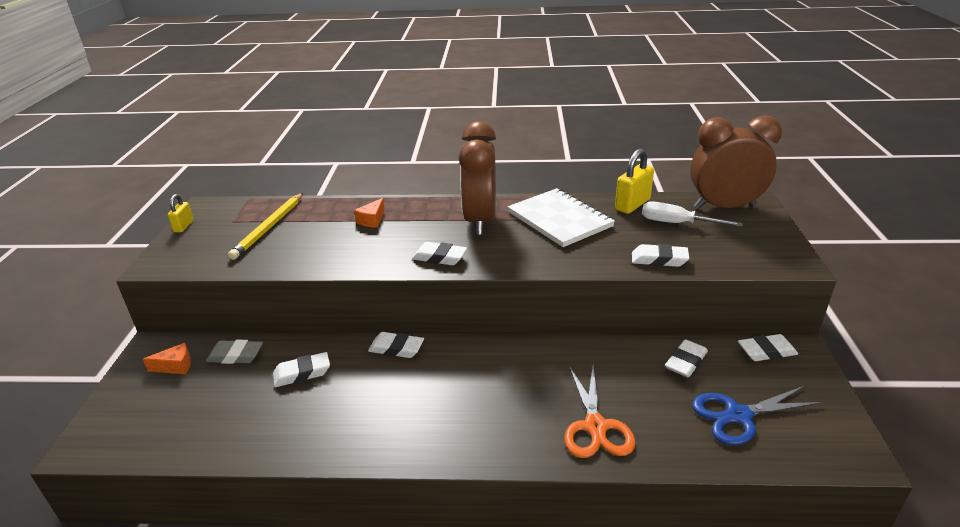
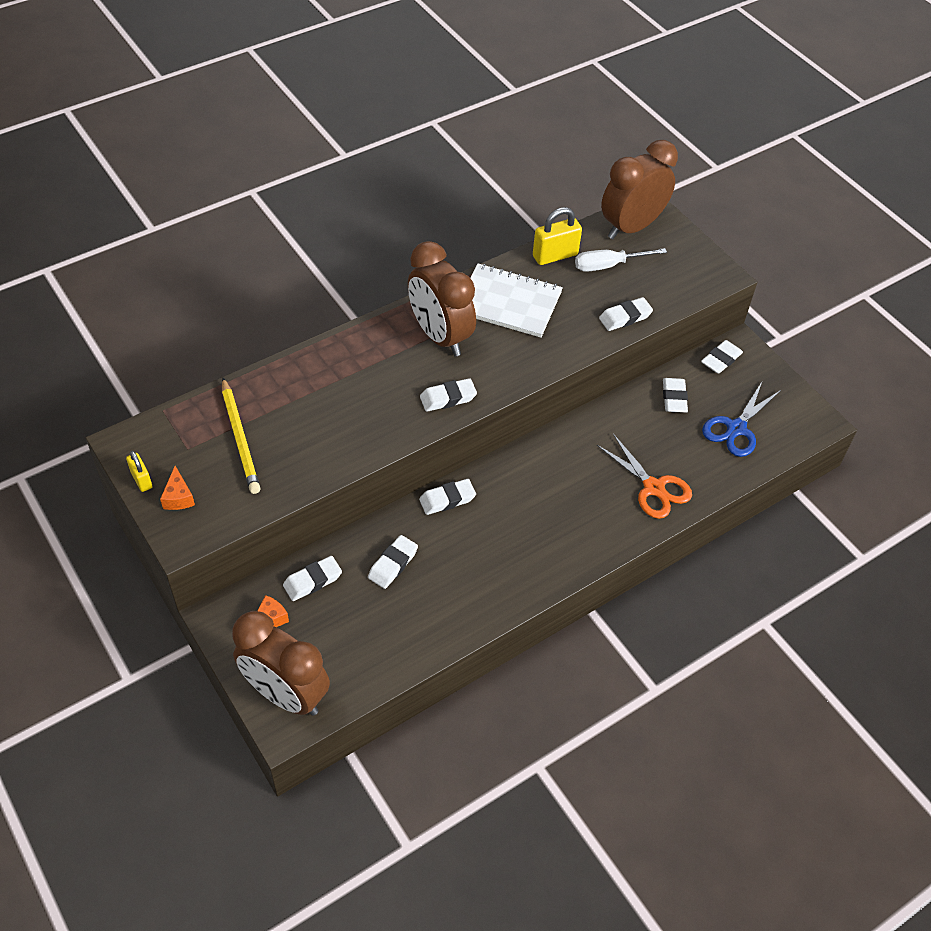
camera: 40 degrees left, 20 degrees up
(115, 423) = (286, 694): none -> brown clock
(235, 356) = (312, 581): grey eraser -> white eraser
(372, 220) = (335, 381): orange cheese -> orange cheese (178, 497)
(632, 205) = (555, 255): yellow padlock -> yellow padlock turned 60 degrees clockwise

